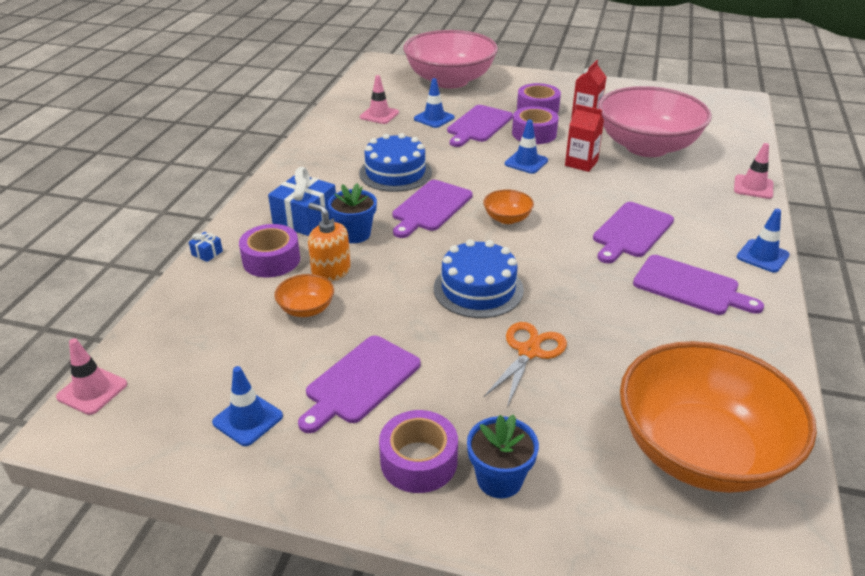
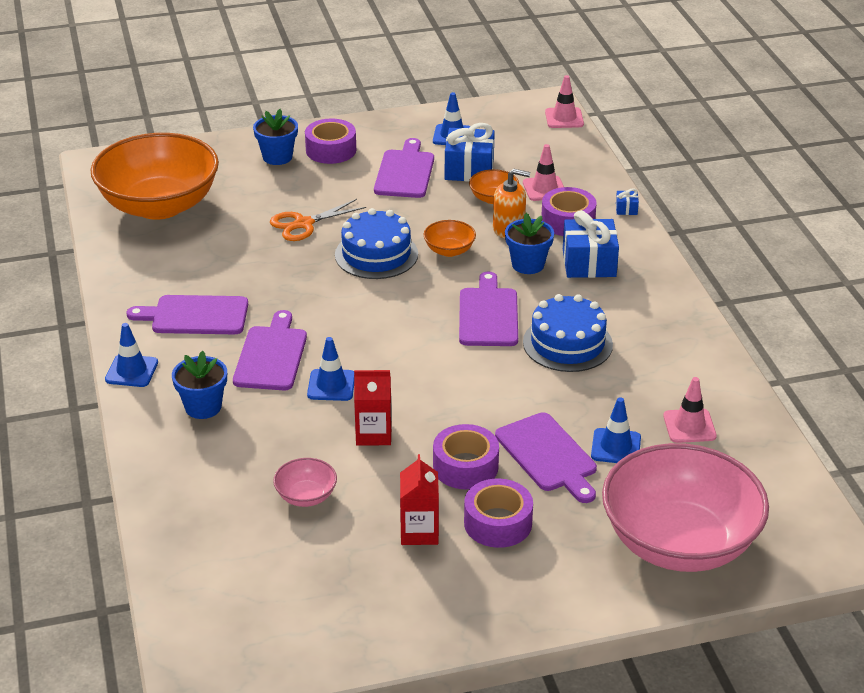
camera: 150 degrees right, 0 degrees up
(287, 357) = (469, 169): none -> blue gift
(478, 125) = (548, 455): purple cutting board -> purple cutting board turned 150 degrees clockwise
(507, 218) = (403, 328): orange bowl -> orange bowl (449, 250)
(526, 162) = (439, 411): blue traffic cone -> blue traffic cone (331, 385)
(528, 352) = (304, 224): orange scissors -> orange scissors turned 60 degrees clockwise
(647, 147) = (306, 496): pink bowl -> pink bowl, size x0.40
(703, 213) = (203, 407): none -> blue flower pot
(753, 187) = (152, 469): pink traffic cone -> pink traffic cone (544, 189)

